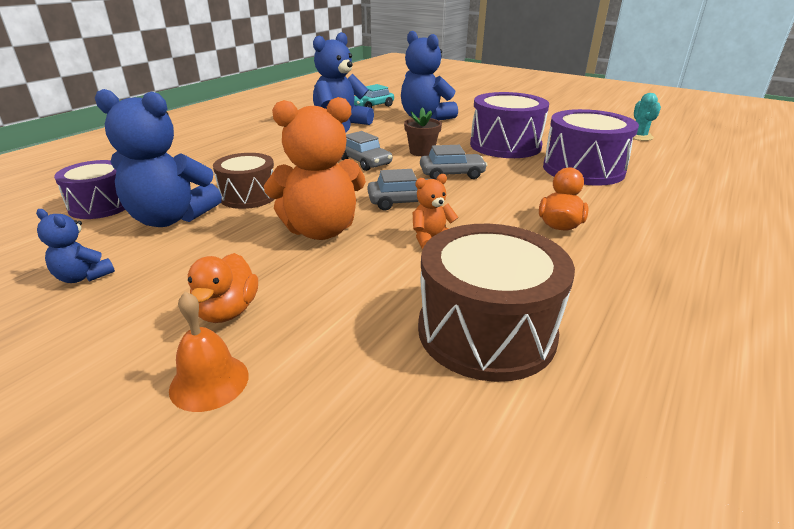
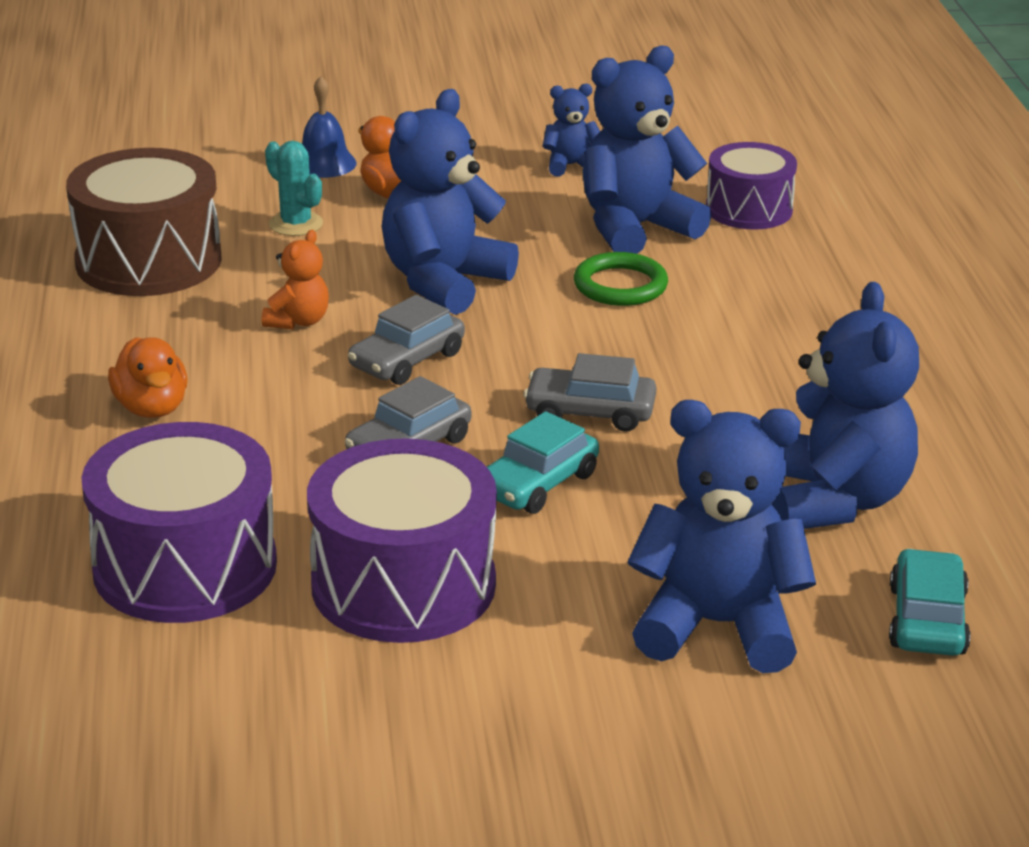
camera: 140 degrees right, 0 degrees up
(209, 382) = (324, 163): orange bell -> blue bell
(248, 196) = (620, 285): brown drum -> green ring
(321, 230) = (443, 282): orange teddy bear -> blue teddy bear
(421, 152) = (537, 484): brown flower pot -> turquoise car
(639, 136) = (110, 797): turquoise cactus -> turquoise cactus (296, 224)

